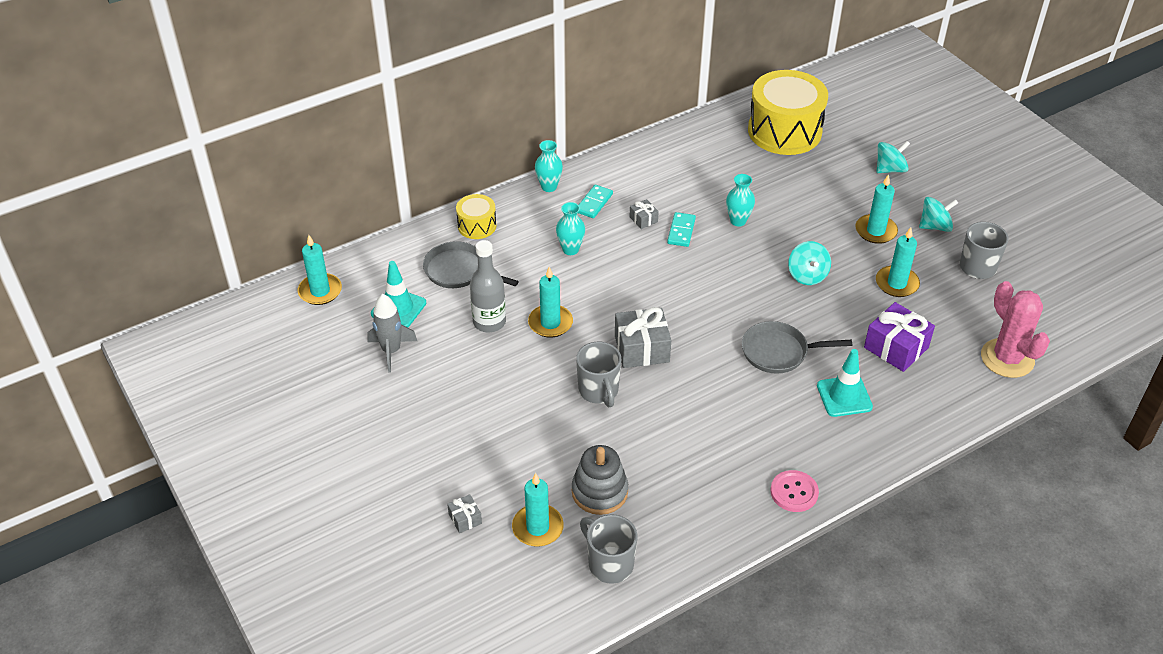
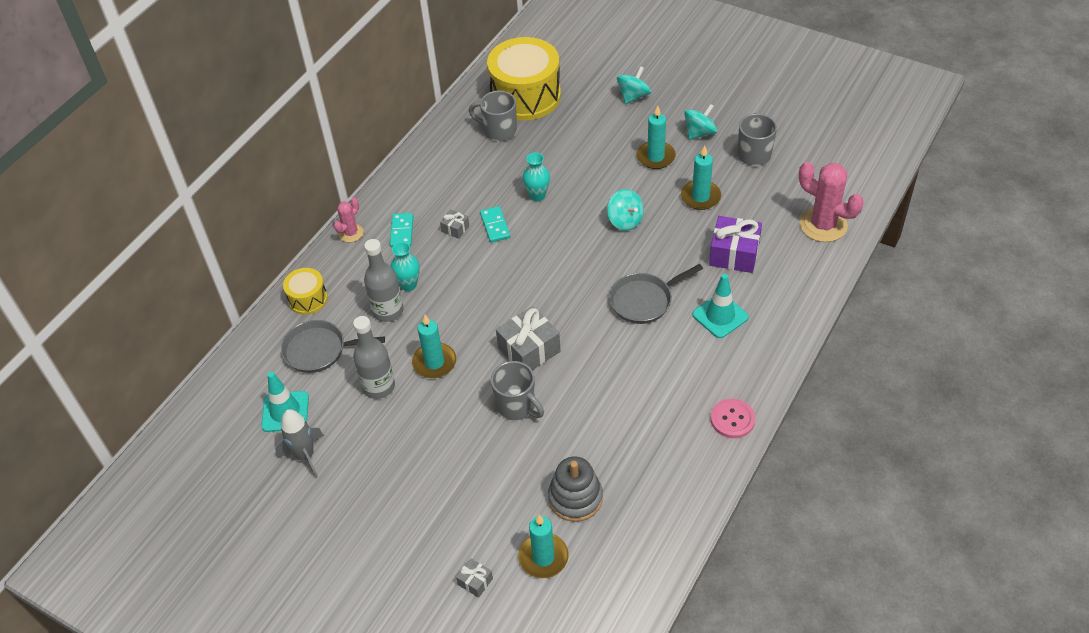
camera: 25 degrees left, 5 degrees up
(320, 291) = (198, 429): turquoise candle -> none
(538, 264) = (388, 311): none -> grey bottle
(549, 187) = (351, 233): turquoise vase -> pink cactus
(609, 564) = (624, 559): grey mug -> grey mug (499, 131)

